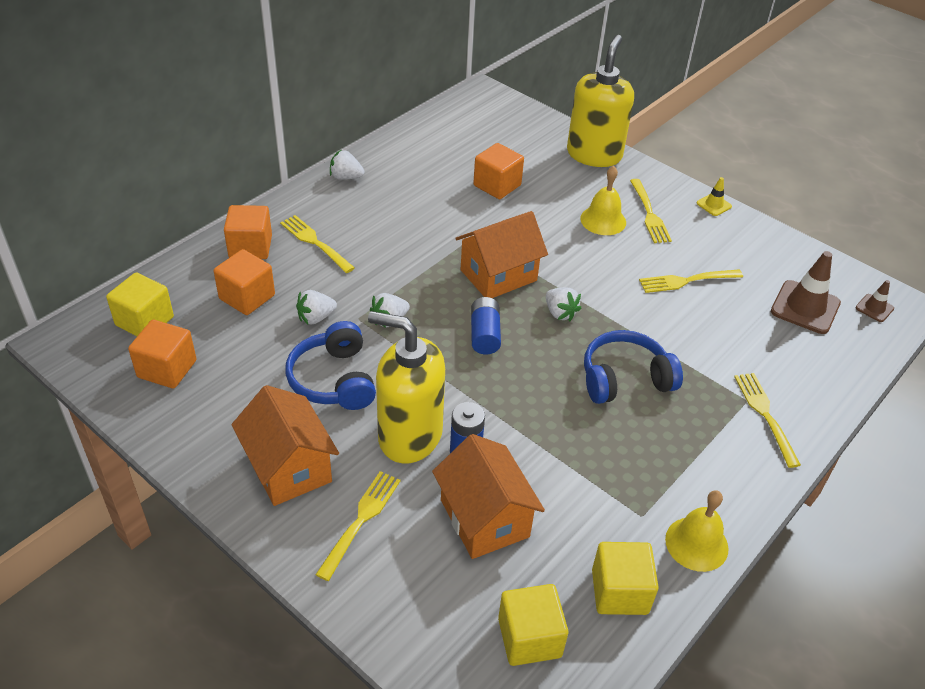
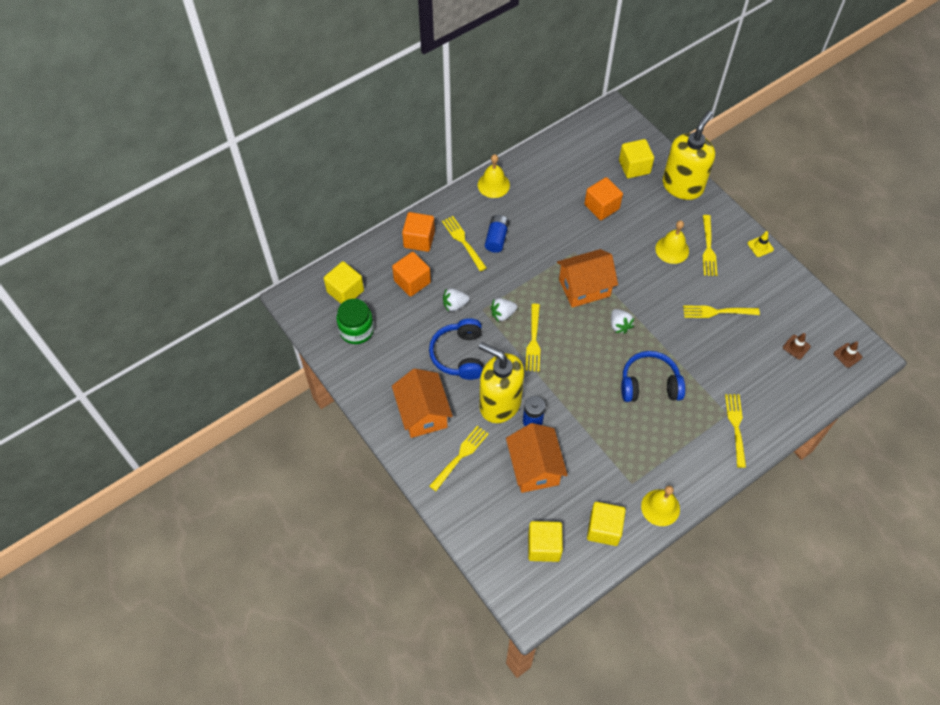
camera: 15 degrees right, 15 degrees up
(167, 369) = (356, 330): orange cube -> green jar
(346, 177) = (493, 185): white strawberry -> yellow bell
(442, 346) = (533, 340): none -> yellow fork
(484, 335) = (564, 335): blue battery -> blue battery (496, 238)
(527, 142) = (634, 167): none -> yellow cube
(805, 307) = (796, 347): brown traffic cone -> brown traffic cone, size x0.52

